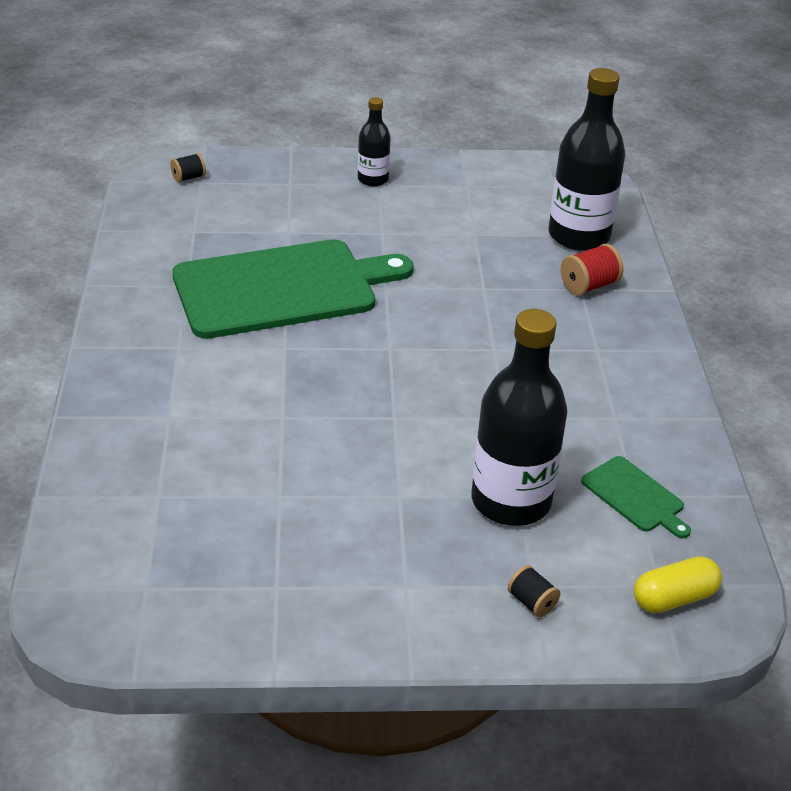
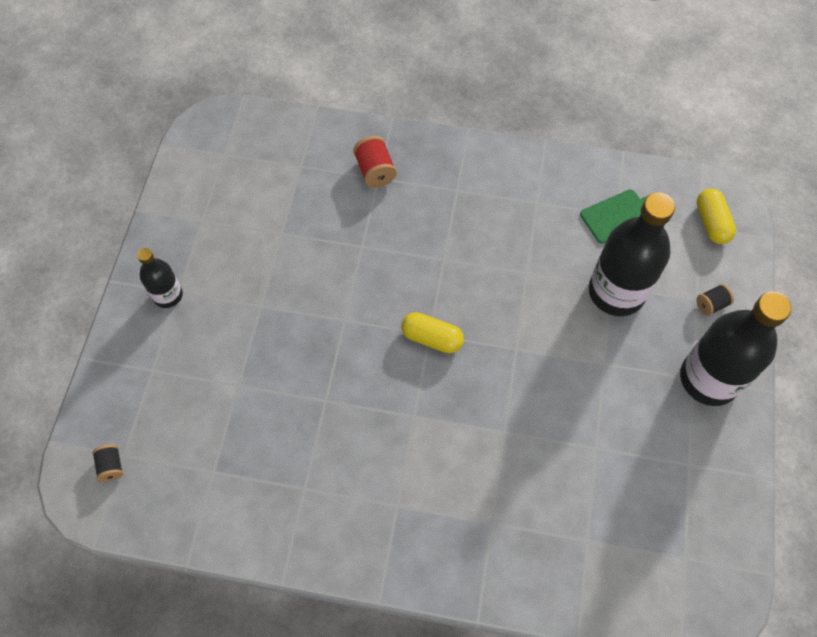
camera: 75 degrees left, 25 degrees up
(282, 288) = (327, 404): green cutting board -> none
(385, 350) = (432, 338): none -> yellow capsule
(578, 236) = (304, 158): black bottle -> black bottle (709, 379)

